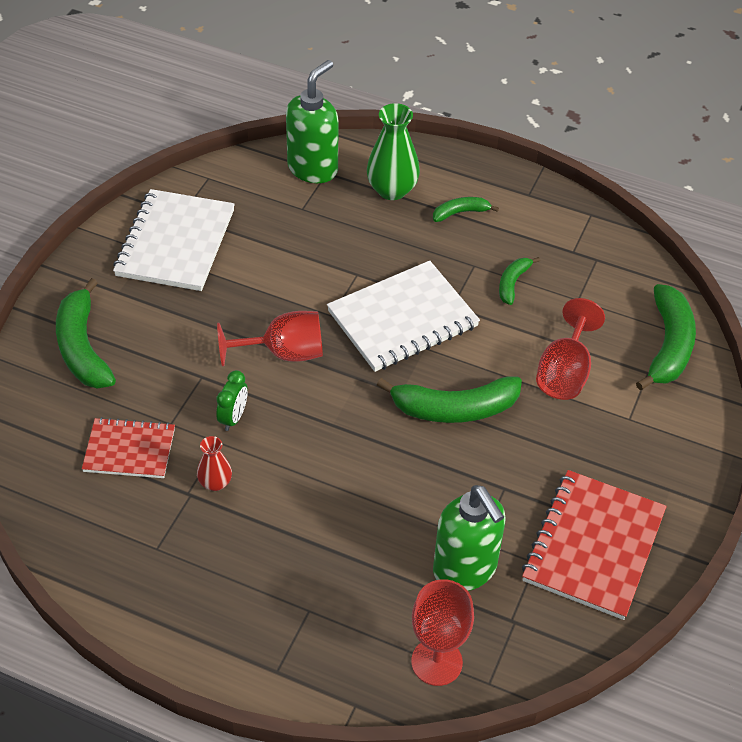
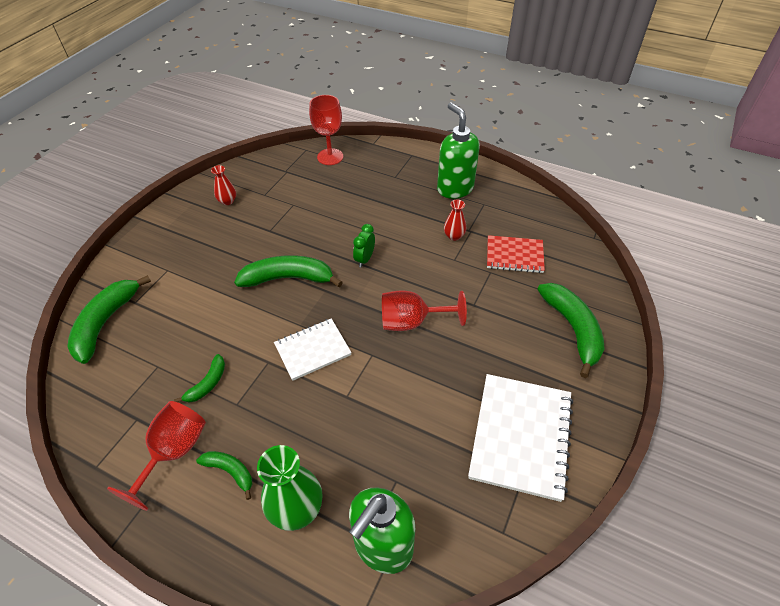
camera: 175 degrees left, 0 degrees up
(233, 418) = (446, 275): green clock -> green clock (365, 259)
(403, 319) = (312, 350): white notebook -> white notebook, size x0.62
(460, 213) = (230, 471): green banana -> green banana turned 135 degrees counterclockwise
(465, 569) = (305, 192): green soap dispenser -> green soap dispenser (455, 189)
(564, 372) = (197, 303): red goblet -> red goblet (173, 452)
(593, 546) = (227, 201): red notebook -> red vase

